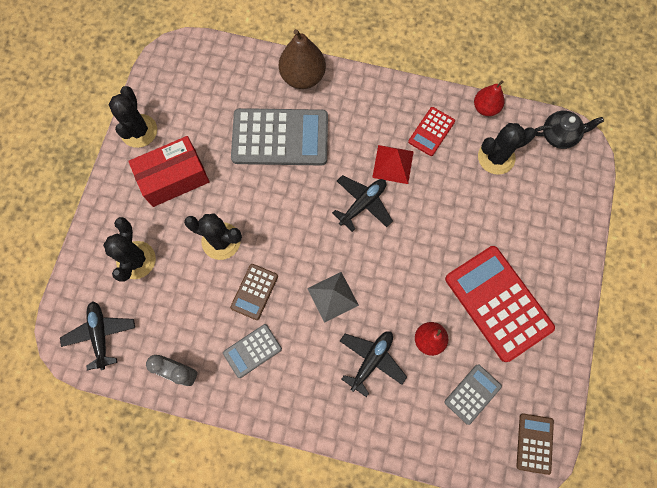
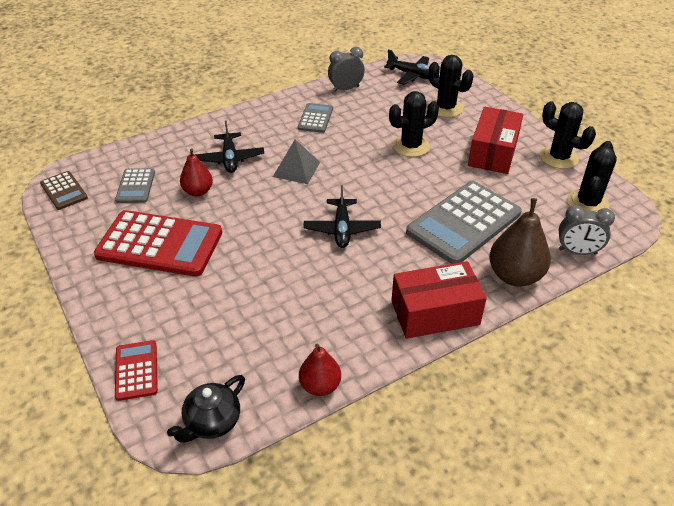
camera: 135 degrees right, 30 degrees down
(244, 59) = (577, 251): none -> grey clock
(254, 292) = (352, 140): brown calculator -> none
(377, 95) = (435, 312): none -> red box
(393, 164) = (352, 271): red pyramid -> none
(431, 132) = (349, 321): red calculator -> red calculator (136, 370)
(496, 157) = (262, 347): black cactus -> black cactus (587, 203)

